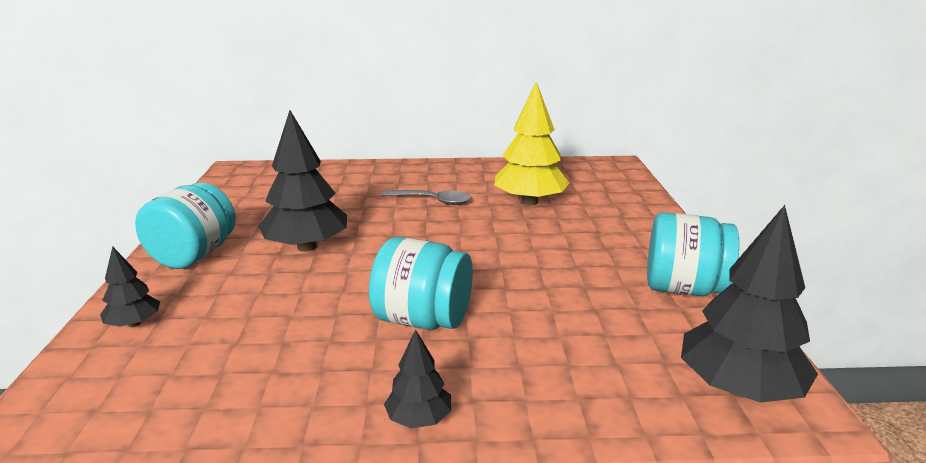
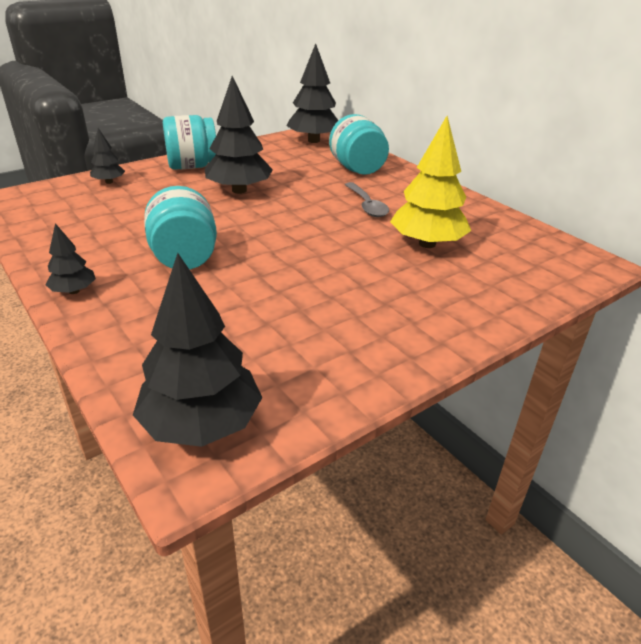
camera: 55 degrees right, 10 degrees up
(253, 178) = (313, 141): none -> black tree
(683, 289) = (352, 362): turquoise jar -> turquoise jar (357, 169)

